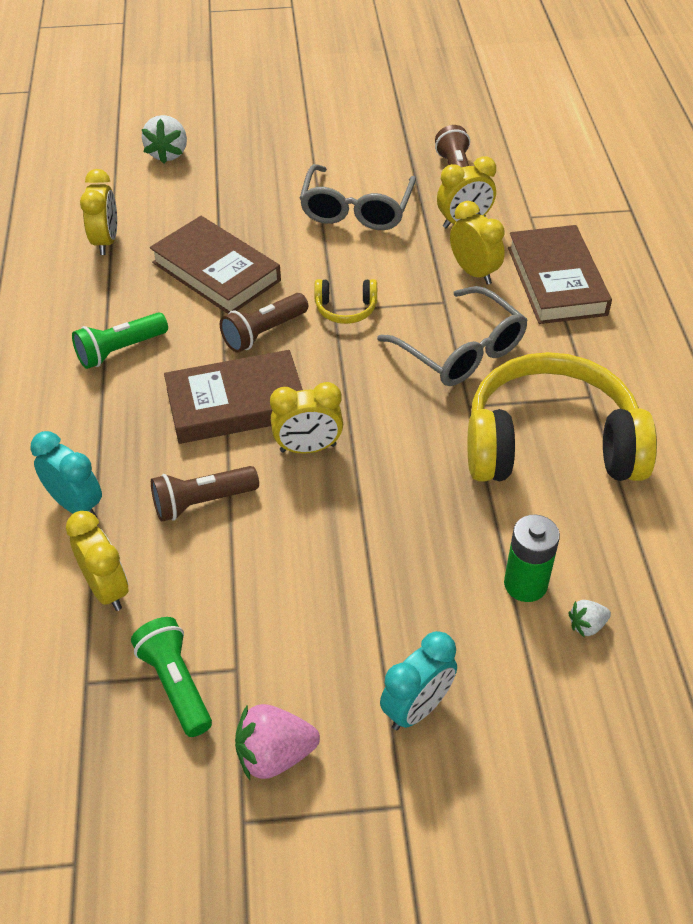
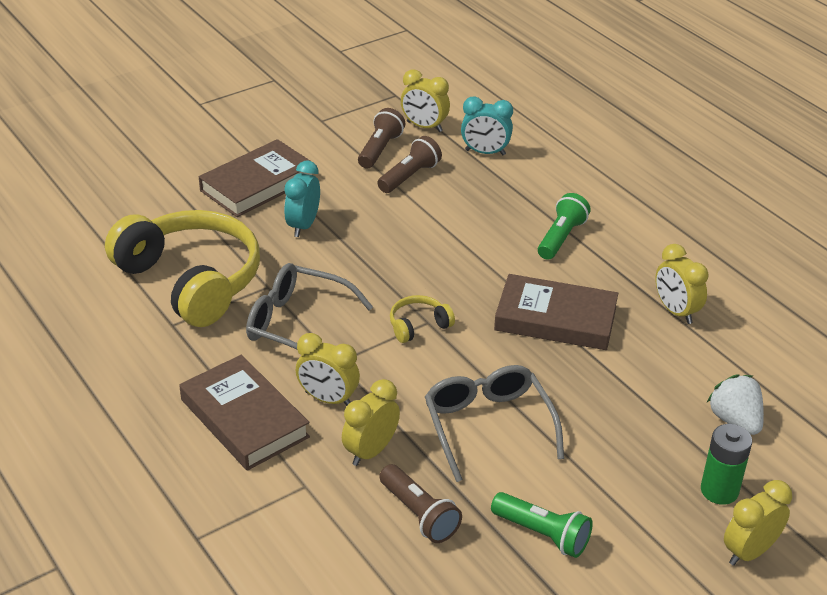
camera: 150 degrees right, 10 degrees down
(176, 684) = (348, 107): green flashlight -> green flashlight (542, 534)
(236, 403) = (441, 233): brown book -> brown book (258, 184)
(264, 333) = (467, 285): brown flashlight -> brown flashlight (380, 149)
(274, 755) = (276, 100): pink strawberry -> none
(308, 448) = (367, 224): yellow clock -> yellow clock (749, 552)
(417, 708) = (212, 134): turquoise clock -> turquoise clock (303, 226)
(525, 584) = (174, 200): green battery -> green battery (719, 490)
(551, 444) = (191, 281): yellow headphones -> yellow headphones turned 105 degrees counterclockwise
(587, 625) = (127, 193): white strawberry -> none

